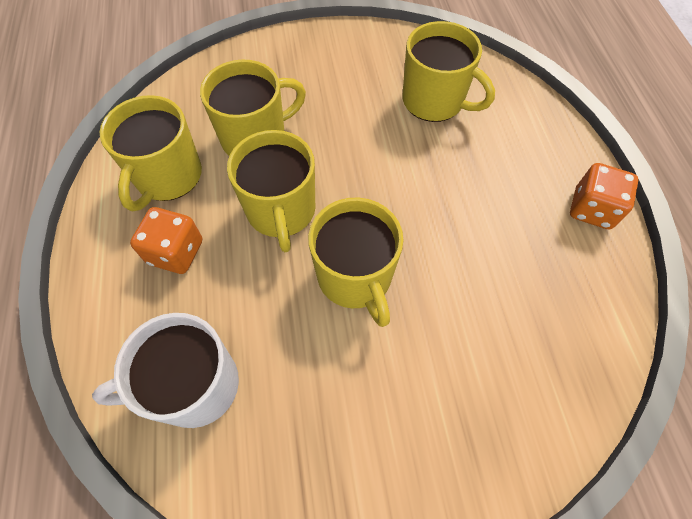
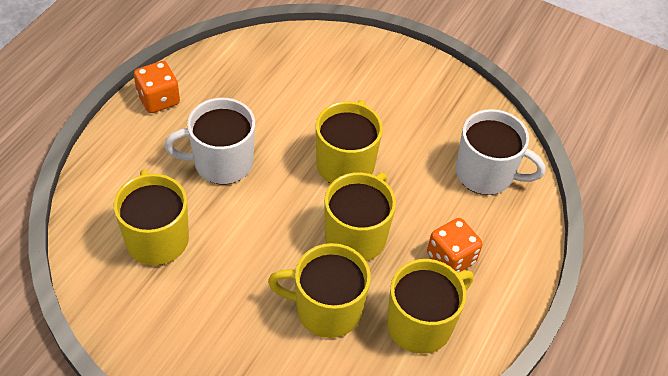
camera: 145 degrees left, 10 degrees down
(463, 191) = (221, 162): none -> white mug

